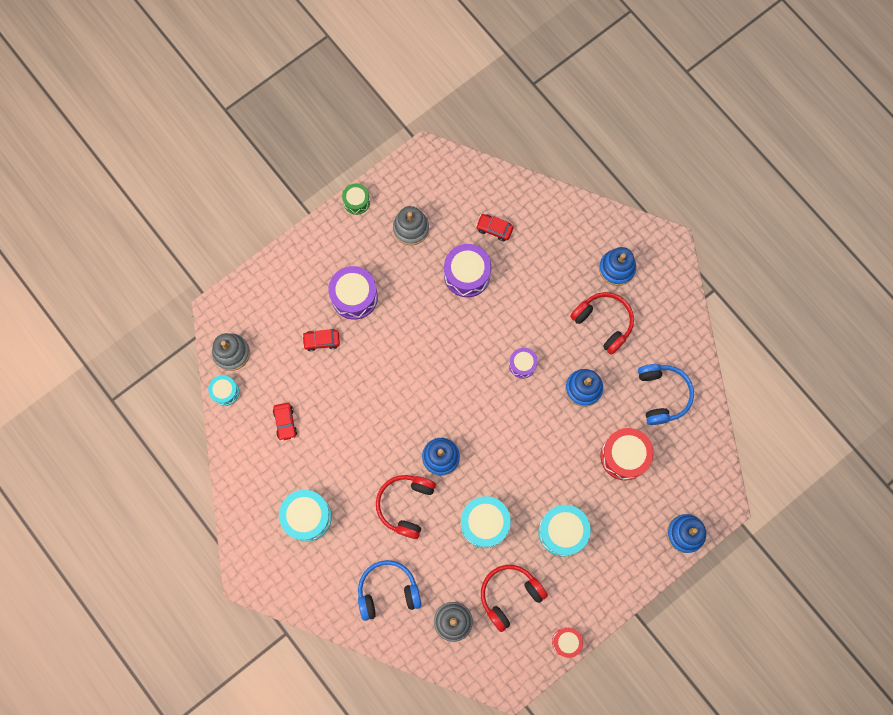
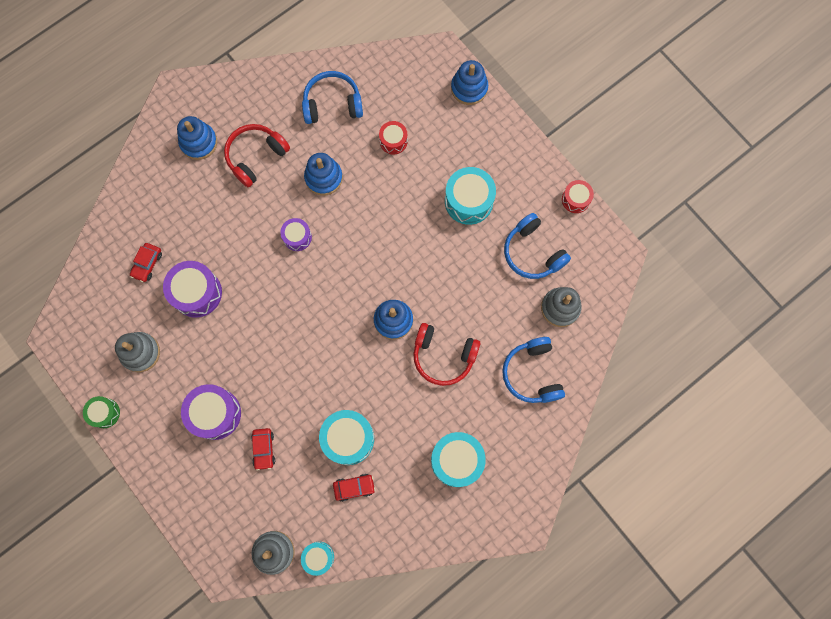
camera: 90 degrees left, 0 degrees up
(484, 523) = (461, 276): turquoise drum -> turquoise drum (348, 438)
(509, 595) = (532, 252): red headphones -> blue headphones
(624, 456) = (393, 141): red drum -> red drum, size x0.58

